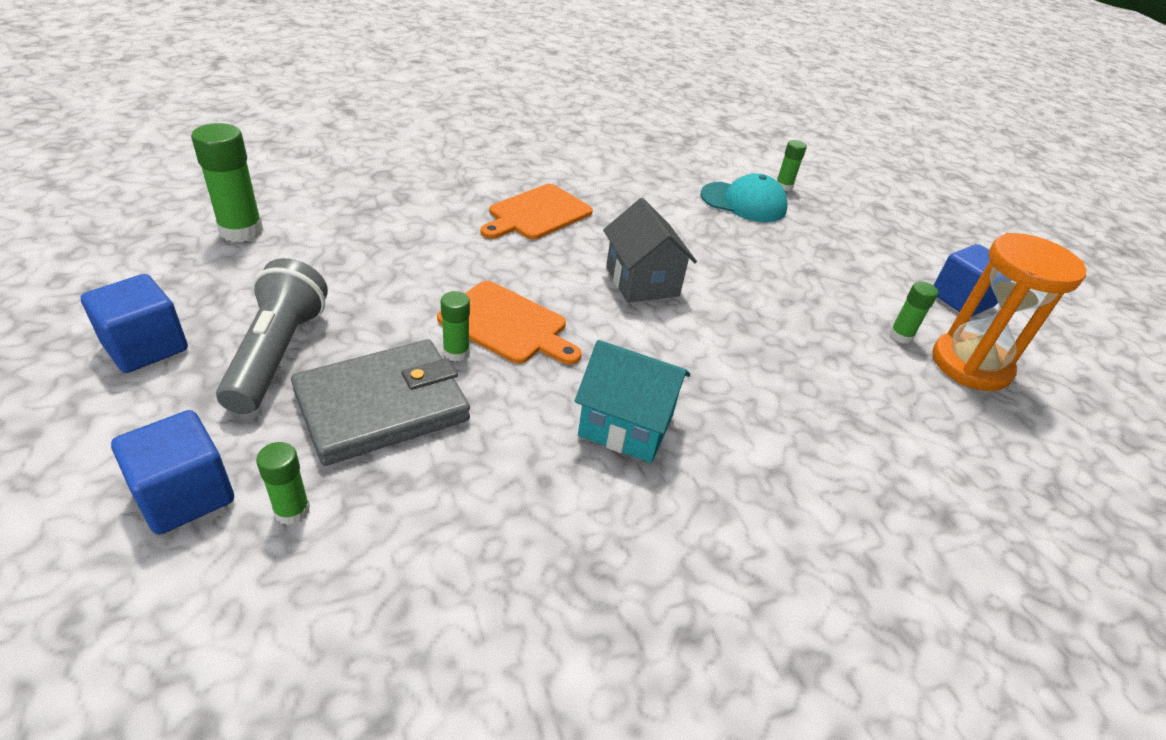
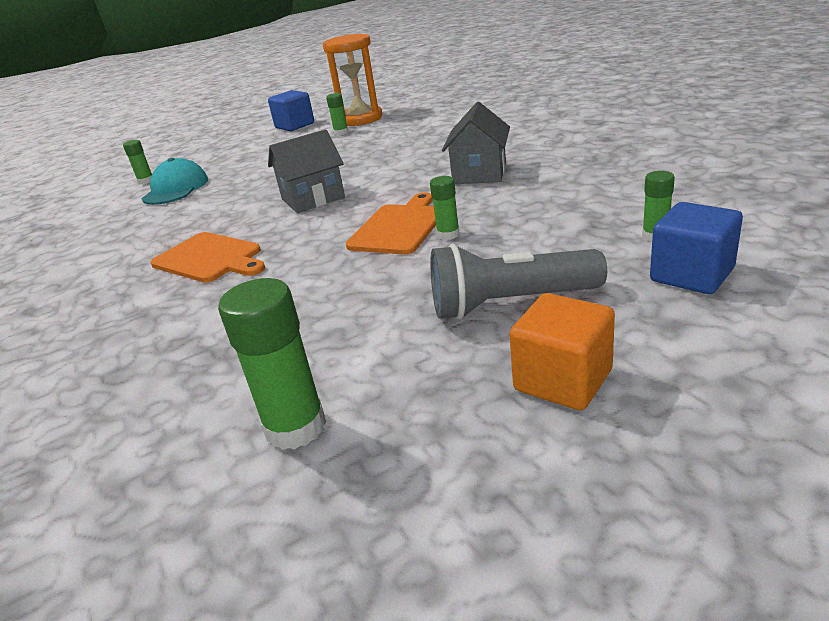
camera: 90 degrees left, 10 degrees down
(146, 347) = (563, 380): blue cube -> orange cube
(382, 405) = (530, 241): grey wallet -> none
(626, 425) = (479, 173): turquoise house -> grey house

